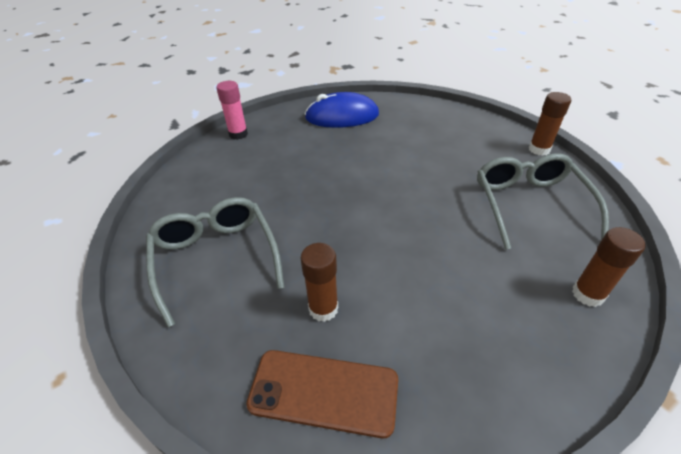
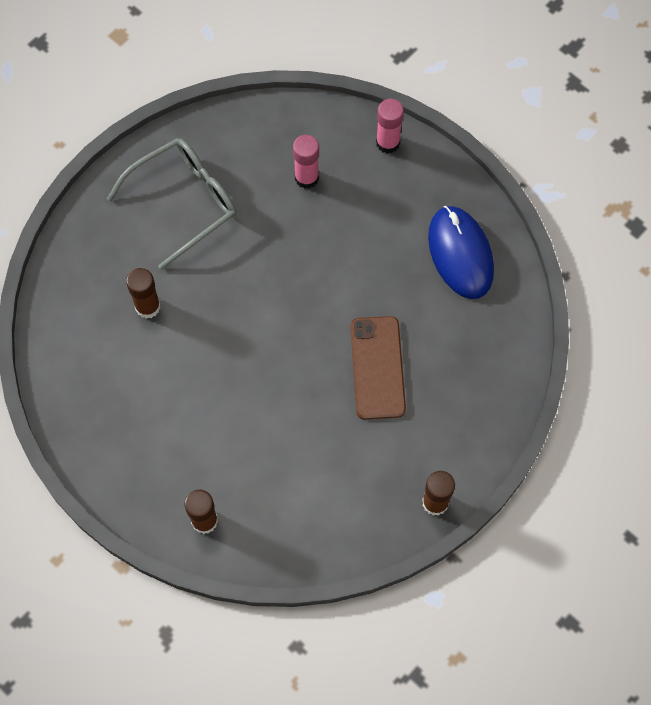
camera: 75 degrees right, 25 degrees up
(241, 176) = (306, 177): none -> pink glue stick
(324, 392) = (78, 324): brown phone -> brown phone (377, 368)
(529, 204) = (321, 482): grey glasses -> none

